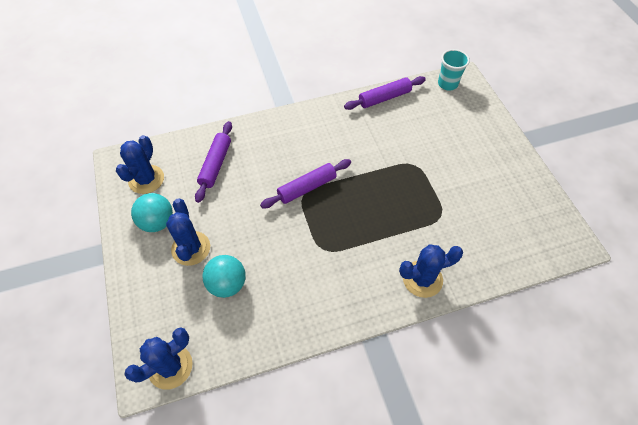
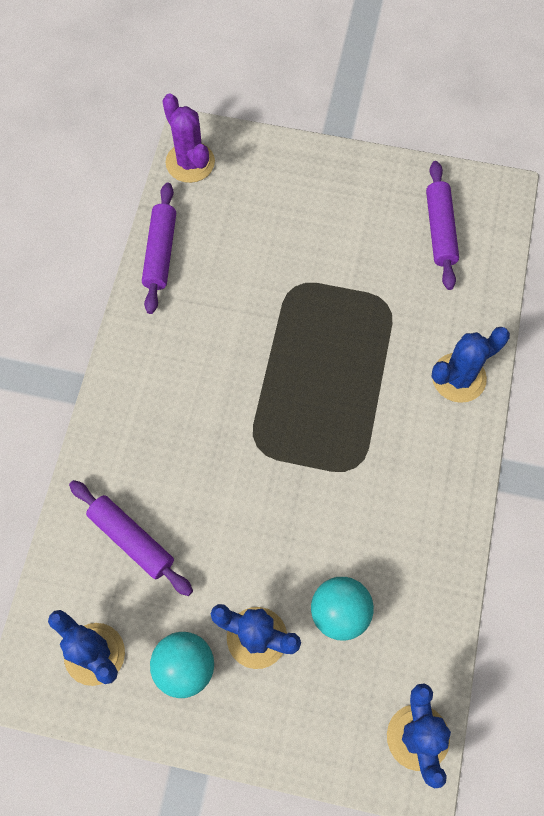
camera: 60 degrees left, 10 degrees up
(307, 188) = (249, 436): purple rolling pin -> purple rolling pin (440, 230)
(422, 279) = (458, 378): blue cactus -> blue cactus turned 45 degrees clockwise
(447, 84) = (190, 162): turquoise cup -> purple cactus

